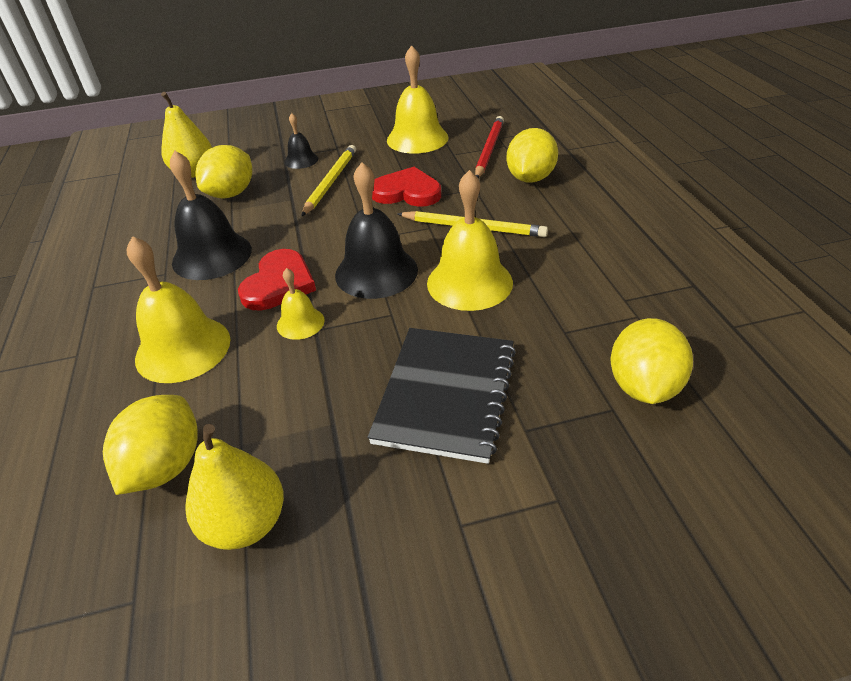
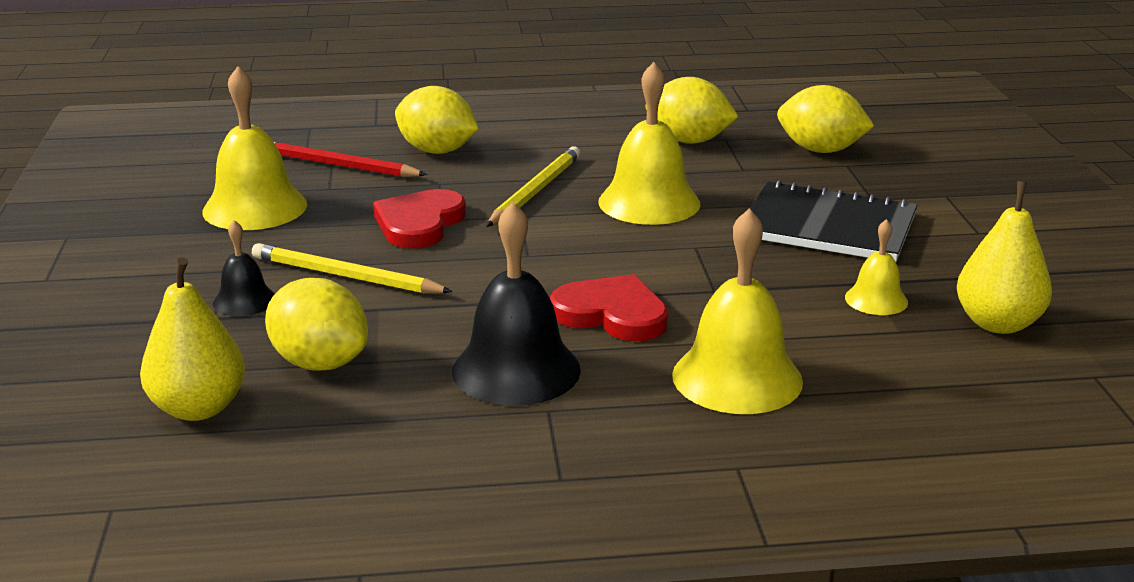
camera: 85 degrees left, 15 degrees down
(165, 466) = (935, 373): yellow lemon -> yellow lemon (688, 141)
(300, 323) = (700, 299): yellow bell -> yellow bell (876, 299)
(376, 272) = (608, 251): black bell -> none

